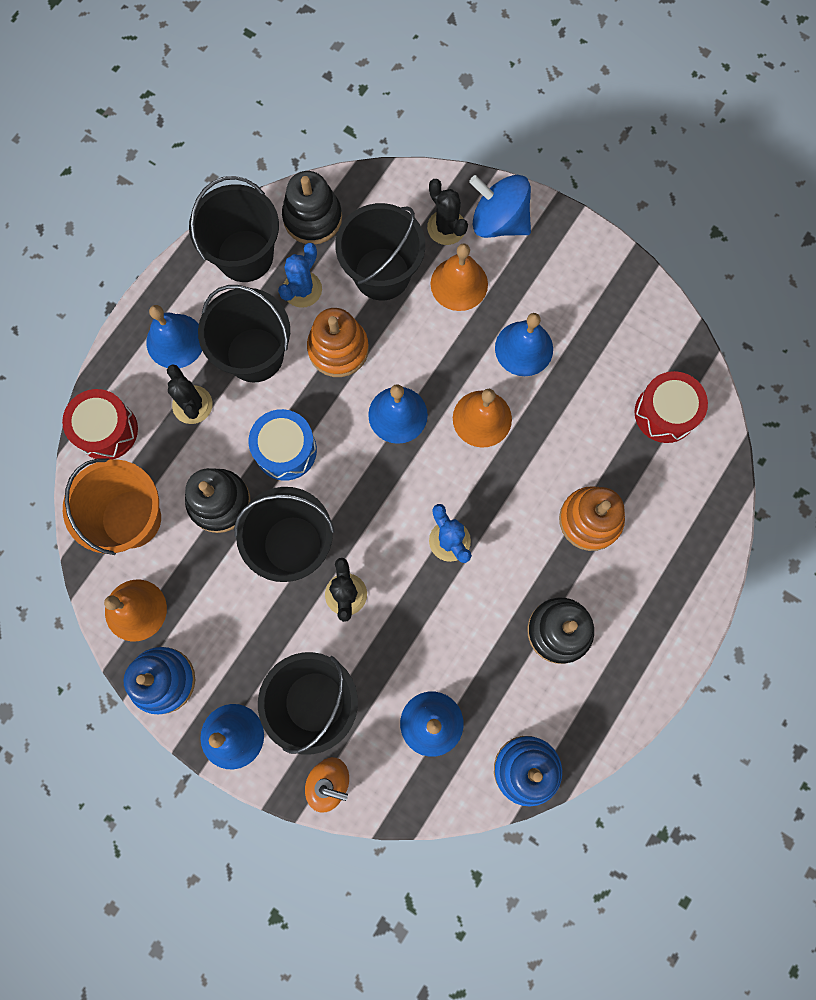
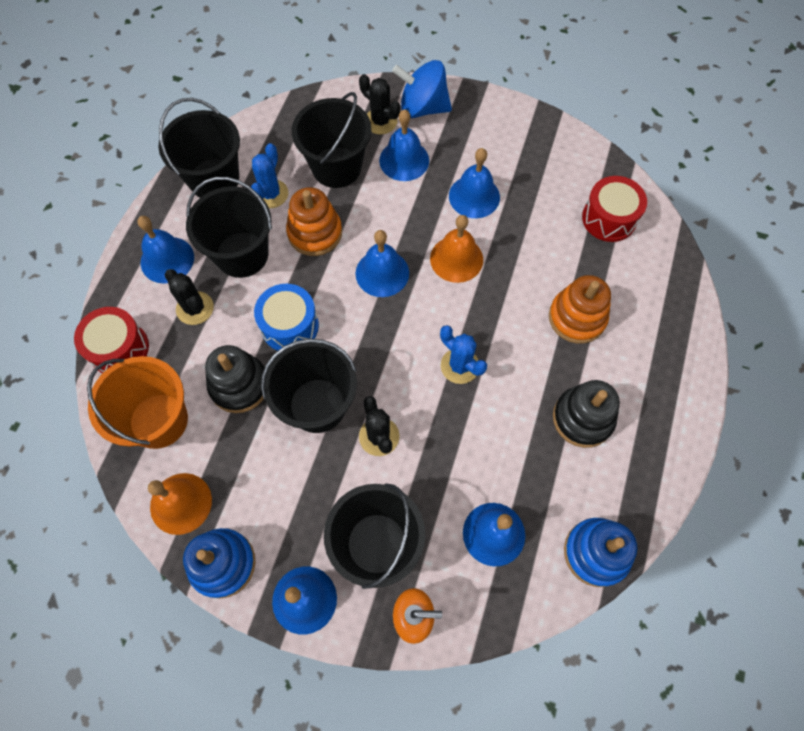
camera: 15 degrees left, 10 degrees down
(312, 218) = (265, 138): black stacking toy -> none
(459, 284) = (404, 160): orange bell -> blue bell

